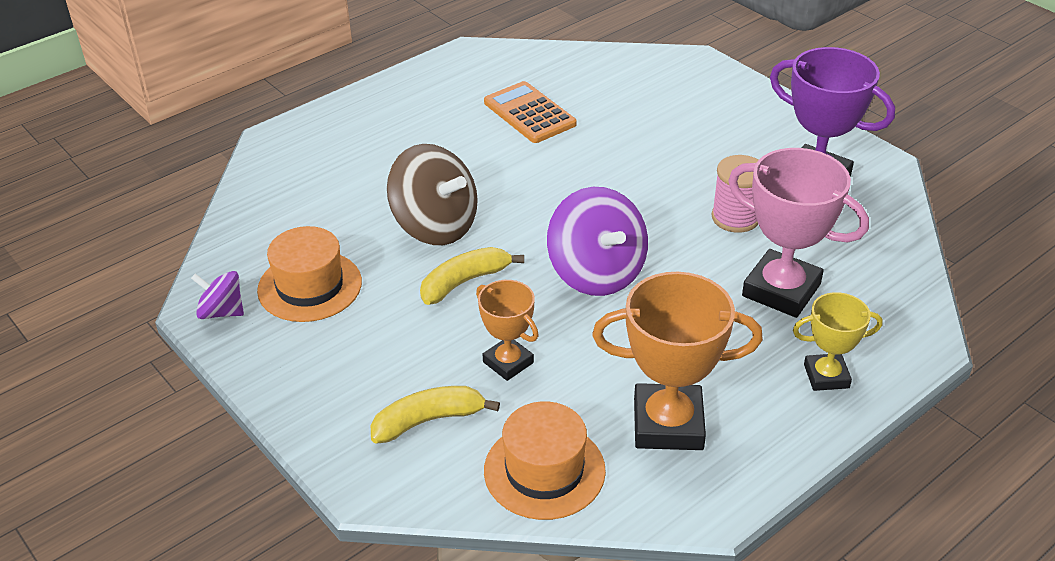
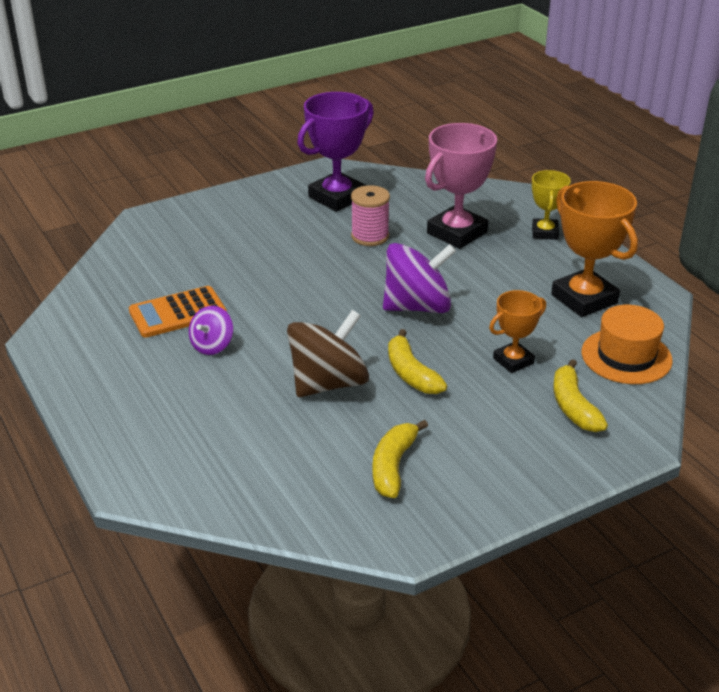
camera: 80 degrees left, 5 degrees down
(222, 312) = (417, 528): purple spinning top -> purple spinning top (212, 345)
(310, 286) = (393, 466): orange hat -> yellow banana
(668, 424) = (584, 299): orange trophy -> orange trophy turned 45 degrees counterclockwise

